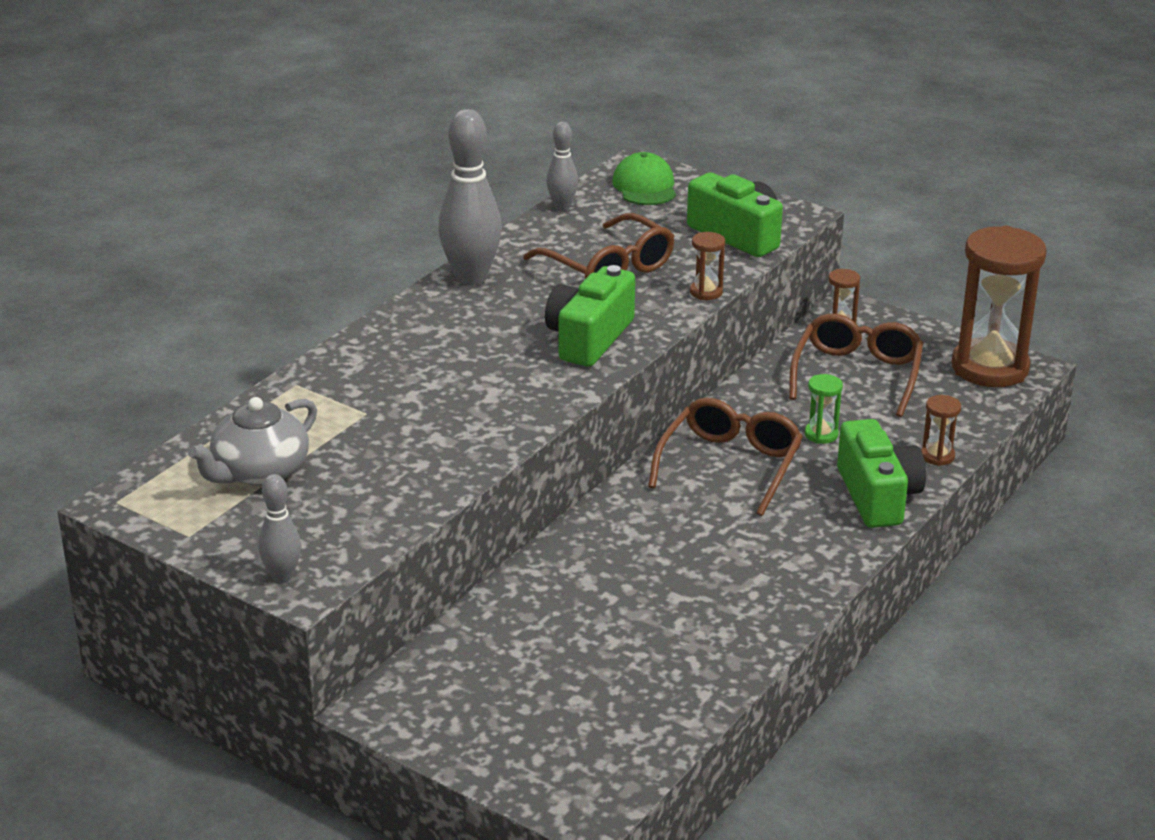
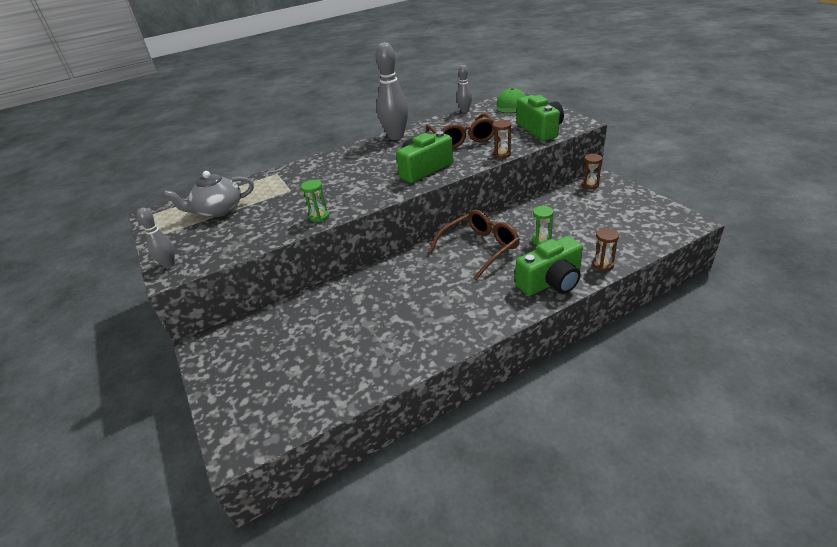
camera: 30 degrees right, 5 degrees up
(478, 451) = (319, 217): none -> green hourglass
(857, 375) = (583, 211): brown glasses -> none
(877, 496) = (551, 282): green camera -> green camera turned 45 degrees clockwise
(990, 368) = (665, 219): brown hourglass -> none

